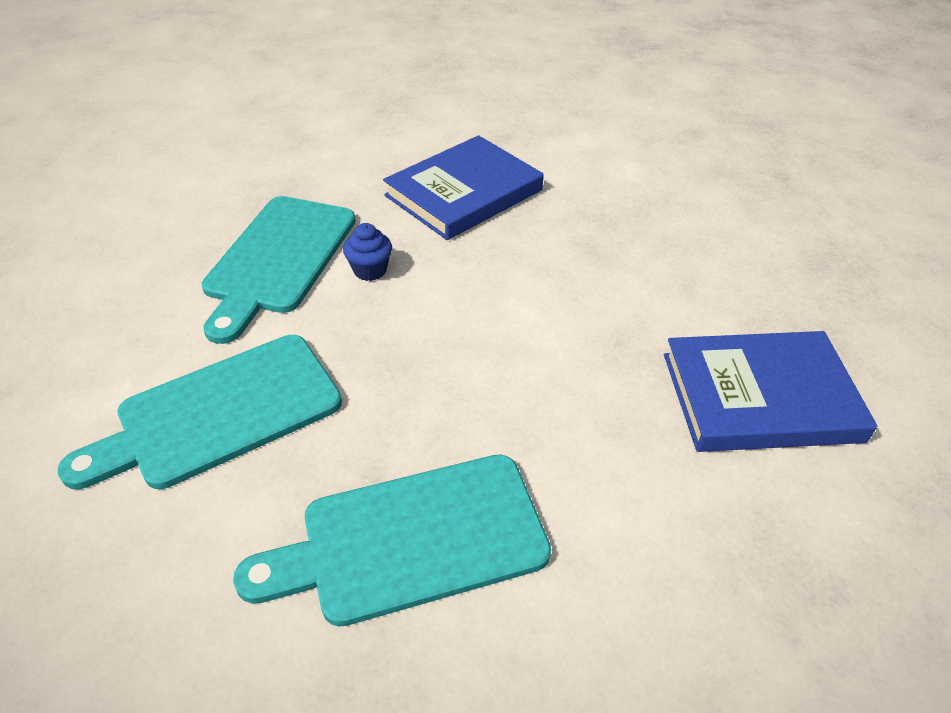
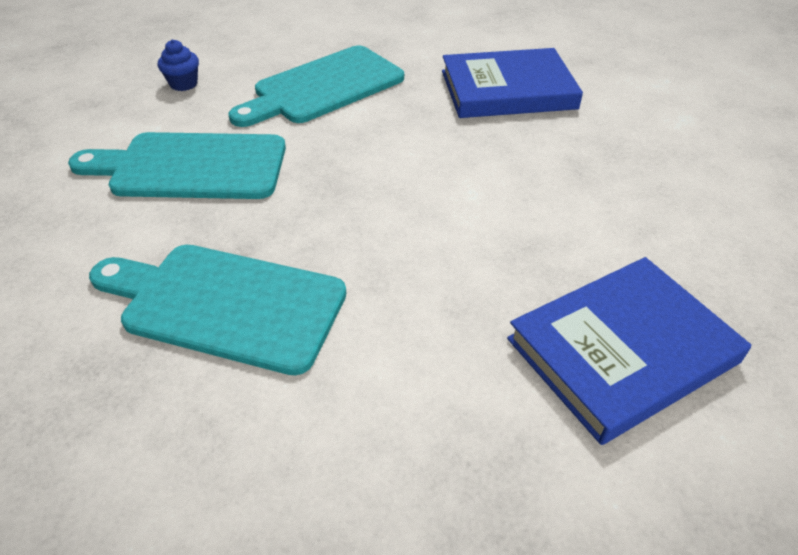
camera: 35 degrees right, 0 degrees up
(370, 270) = (379, 117): blue cupcake -> blue cupcake (184, 84)
(760, 397) = (622, 351): blue book -> blue book turned 60 degrees counterclockwise

